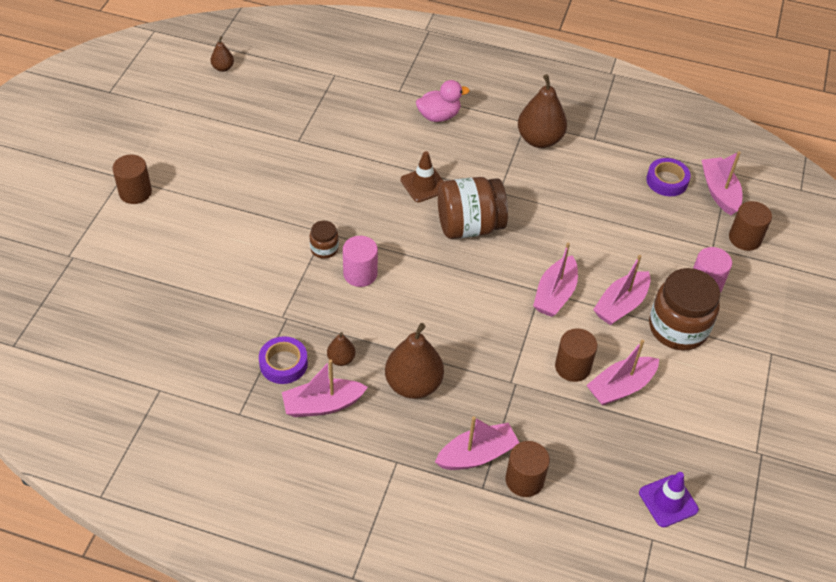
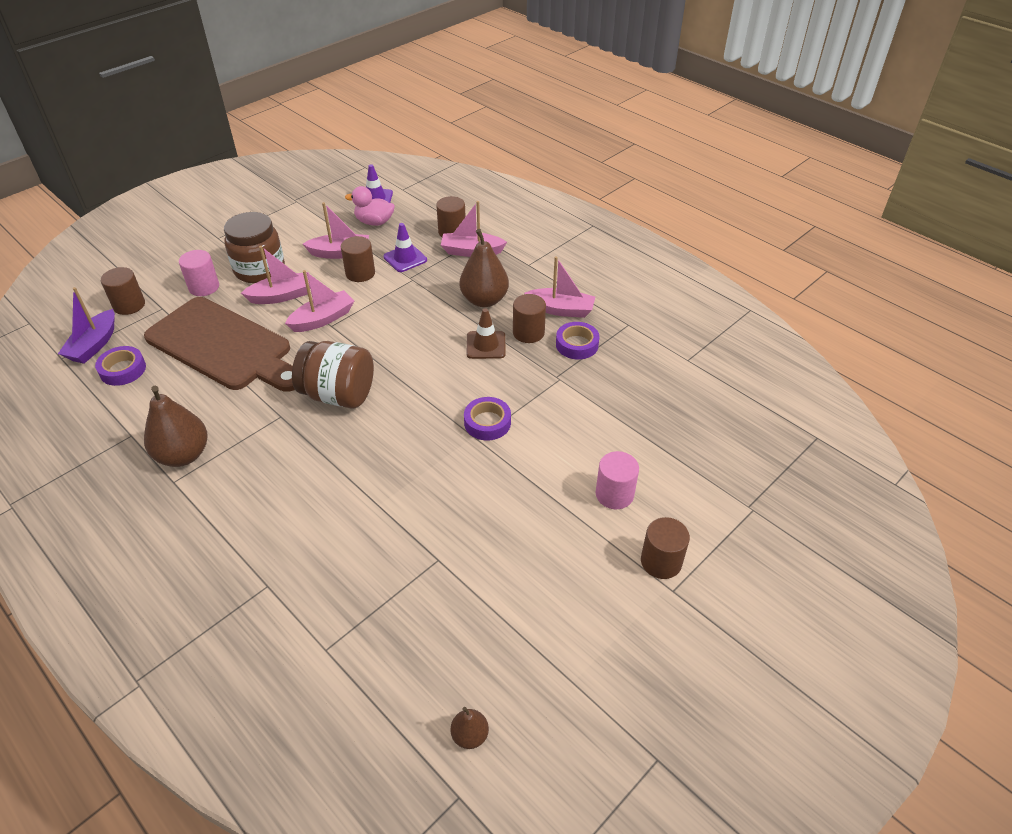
camera: 150 degrees left, 5 degrees down
(324, 249) = (487, 422): brown jar -> purple tape
(341, 359) = (528, 333): brown pear -> brown cylinder
(360, 274) = (469, 389): pink cylinder -> pink cylinder (614, 494)
(424, 184) = (344, 451): brown traffic cone -> brown traffic cone (486, 345)
(439, 116) = (255, 527): pink duck -> pink duck (374, 222)
(543, 410) = (405, 258): none -> purple traffic cone
(612, 232) = (223, 346): none -> brown cutting board
(719, 191) = (94, 345): pink boat -> purple boat

